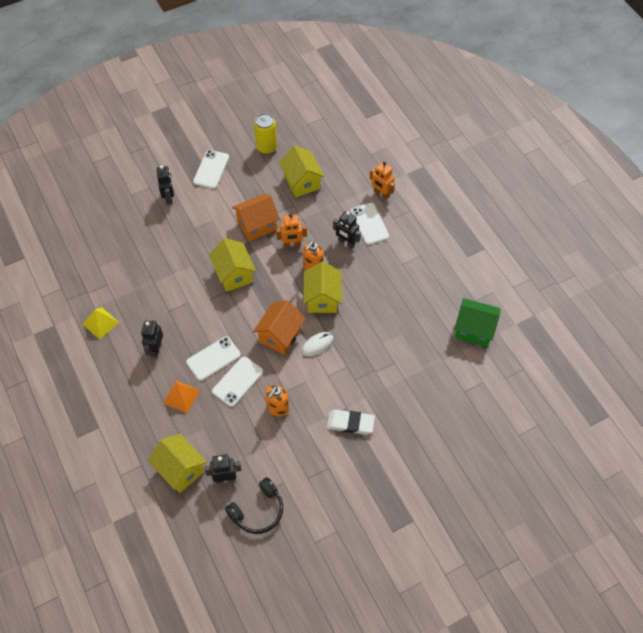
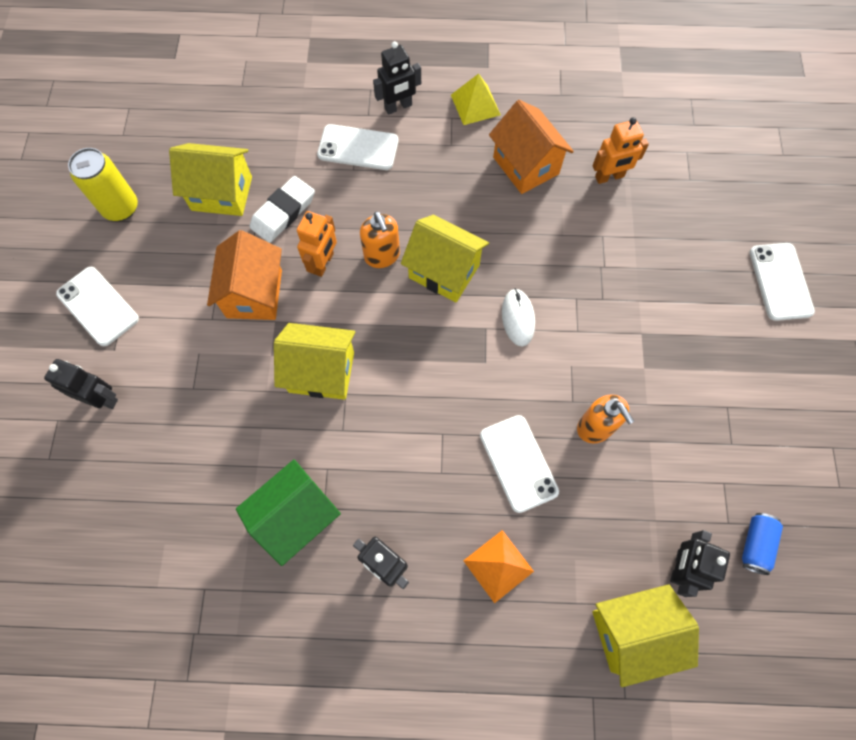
camera: 60 degrees left, 10 degrees up
(100, 323) = (275, 638): yellow pyramid -> yellow pyramid (475, 104)
(213, 358) = (456, 479): white phone -> white phone (780, 281)
(257, 510) = (755, 544): black headphones -> blue can
(280, 335) = (472, 361): orange house -> orange house (526, 165)
(346, 242) = (369, 192): black robot -> black robot (398, 107)
(350, 423) = (670, 341): white eraser -> white eraser (283, 212)
(381, 194) = (318, 108): orange robot -> orange robot (609, 177)
(474, 330) = (604, 119): green house -> green house (296, 516)

